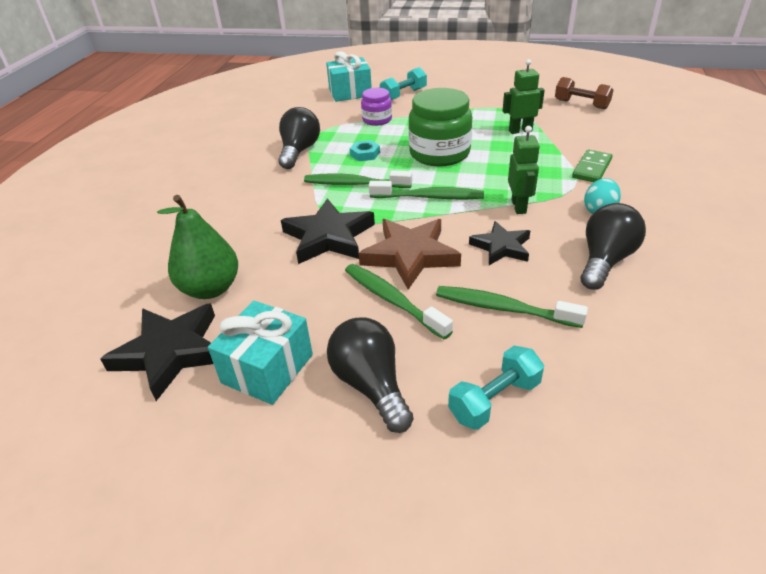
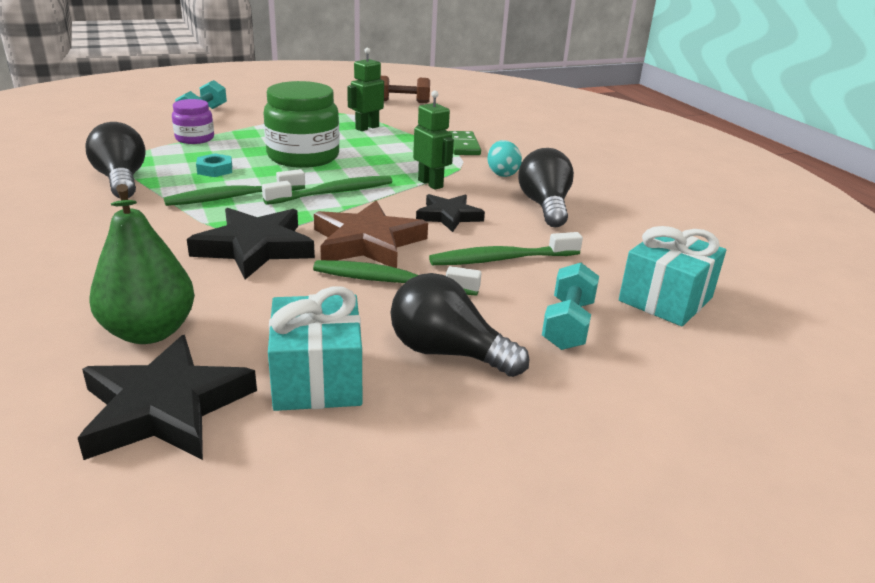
camera: 40 degrees left, 10 degrees down
(350, 92) = (129, 119): turquoise gift -> turquoise gift (665, 299)

